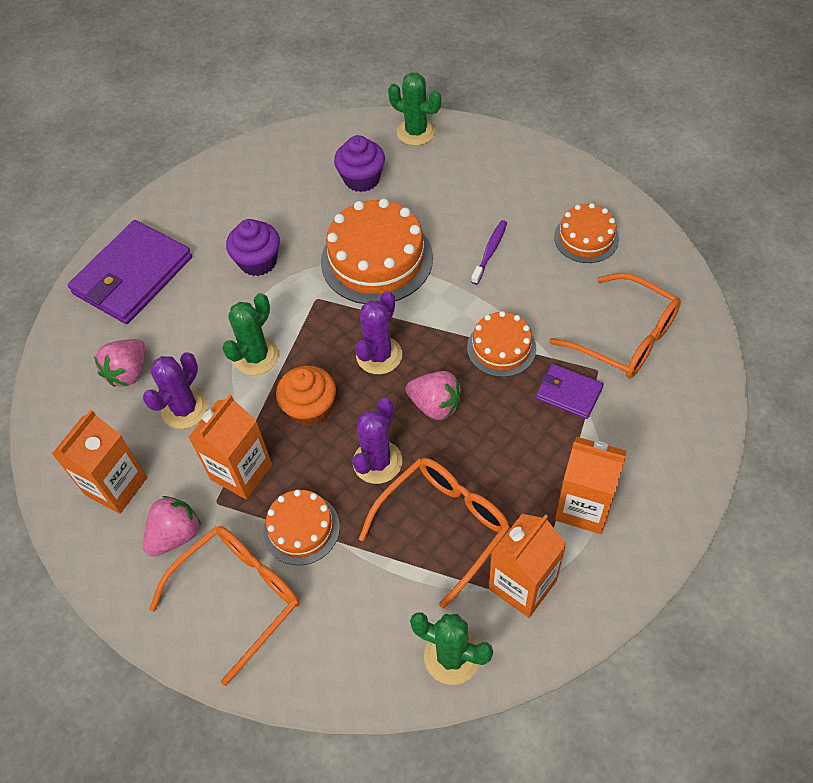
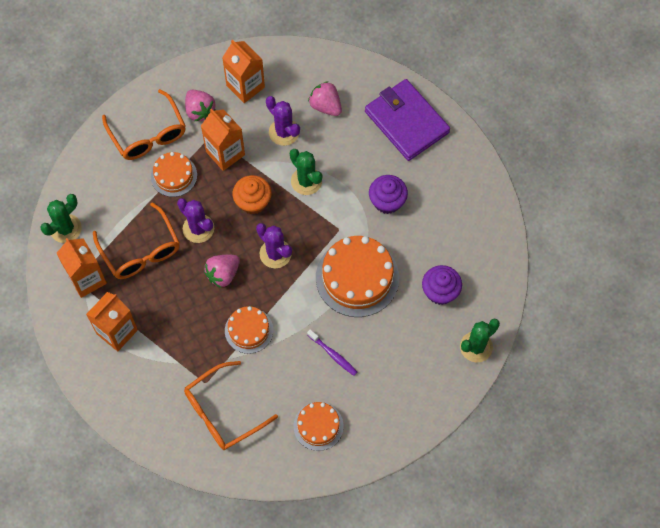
camera: 105 degrees right, 10 degrees up
(568, 393) = (196, 357): purple wallet -> none

